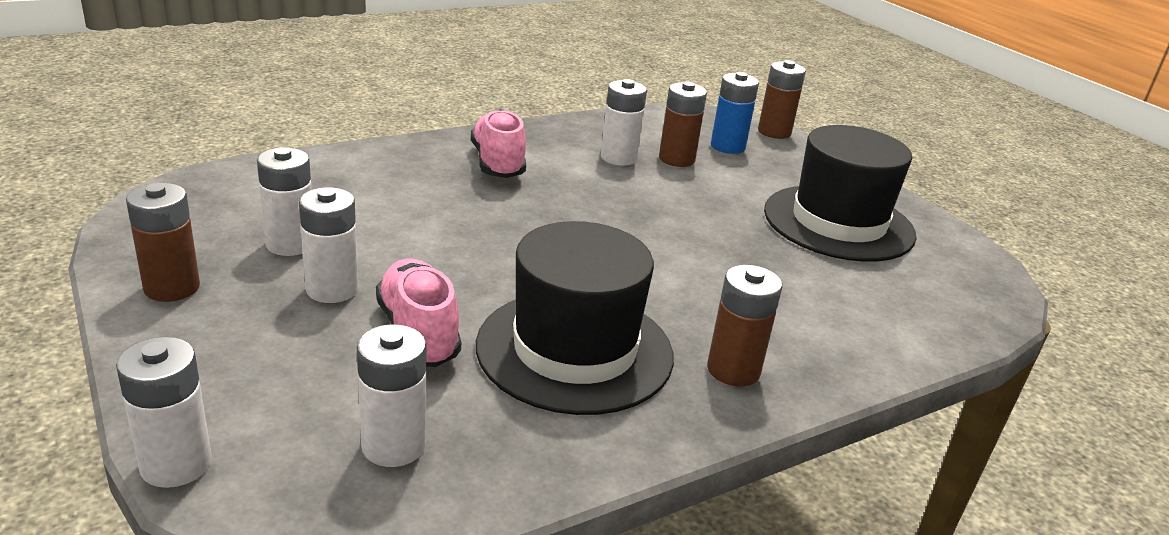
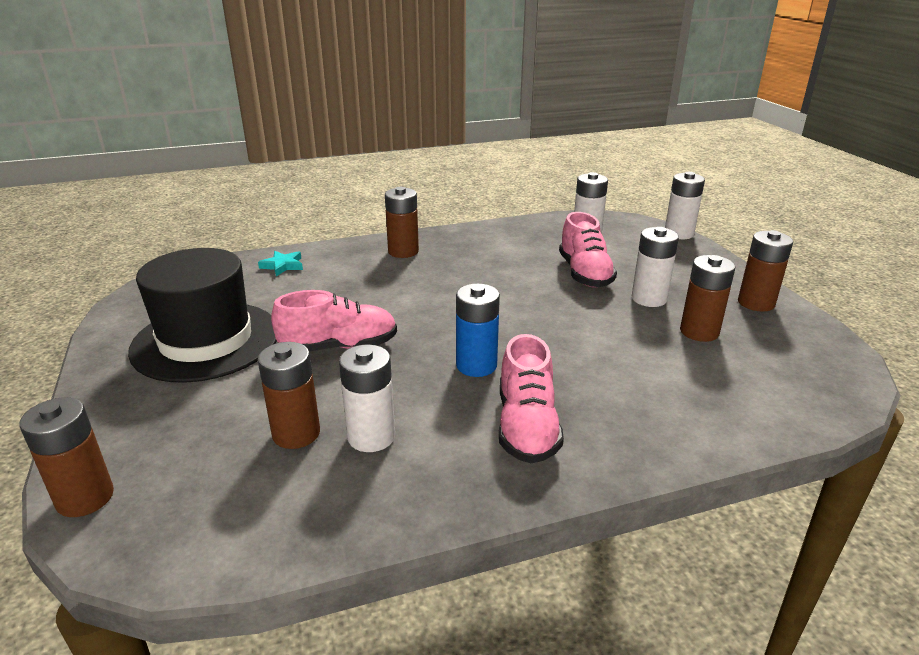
camera: 165 degrees left, 0 degrees up
(290, 244) = (699, 332): white battery -> brown battery
(575, 350) = (491, 263): black hat -> none
(701, 219) = (339, 347): none -> pink shoe
(727, 147) = (200, 460): blue battery -> blue battery (476, 365)
(886, 328) = (282, 266): none -> turquoise star

